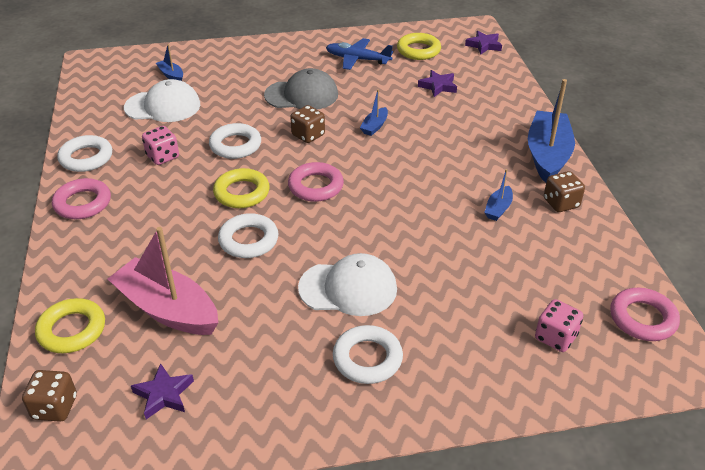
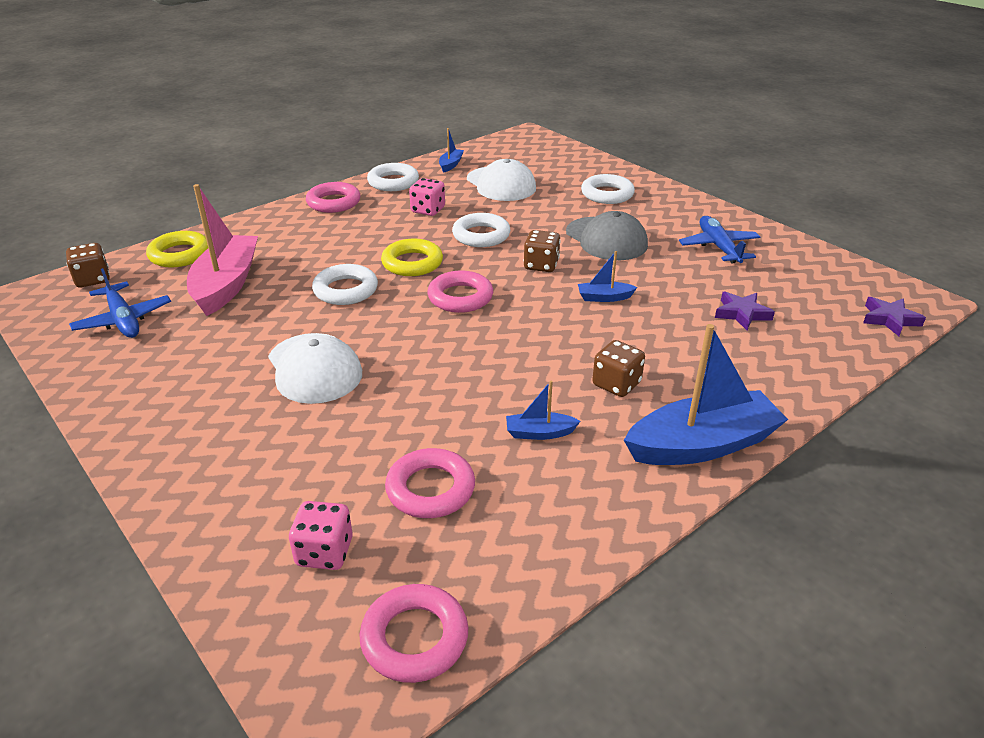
camera: 60 degrees right, 5 degrees down
(164, 394) = (123, 319): purple star -> blue plane
(171, 75) = (552, 171): blue boat -> blue boat (451, 165)
(367, 358) = (216, 413): white ring -> white ring (607, 194)
(418, 50) = (799, 277): yellow ring -> none
(523, 272) = (430, 489): none -> pink ring
(561, 203) = (605, 486): brown dice -> brown dice (616, 384)

